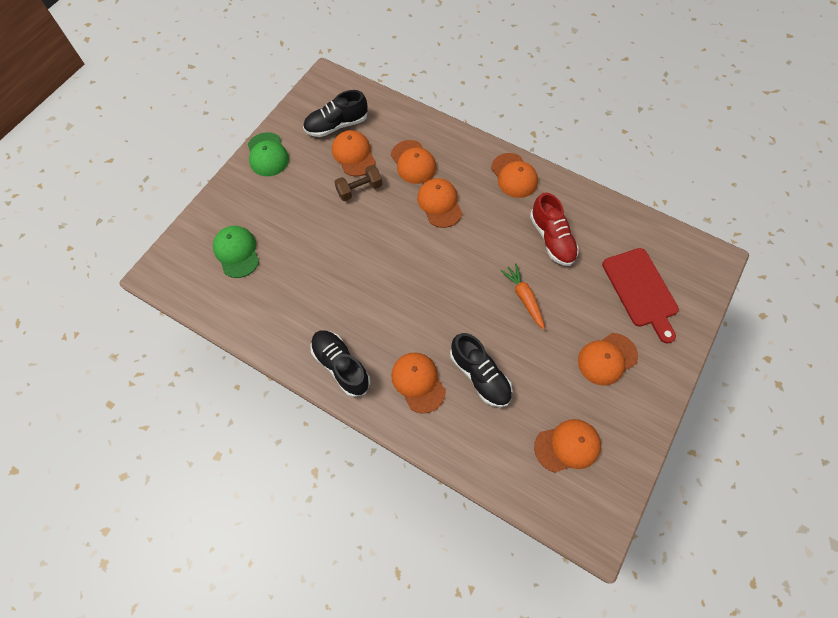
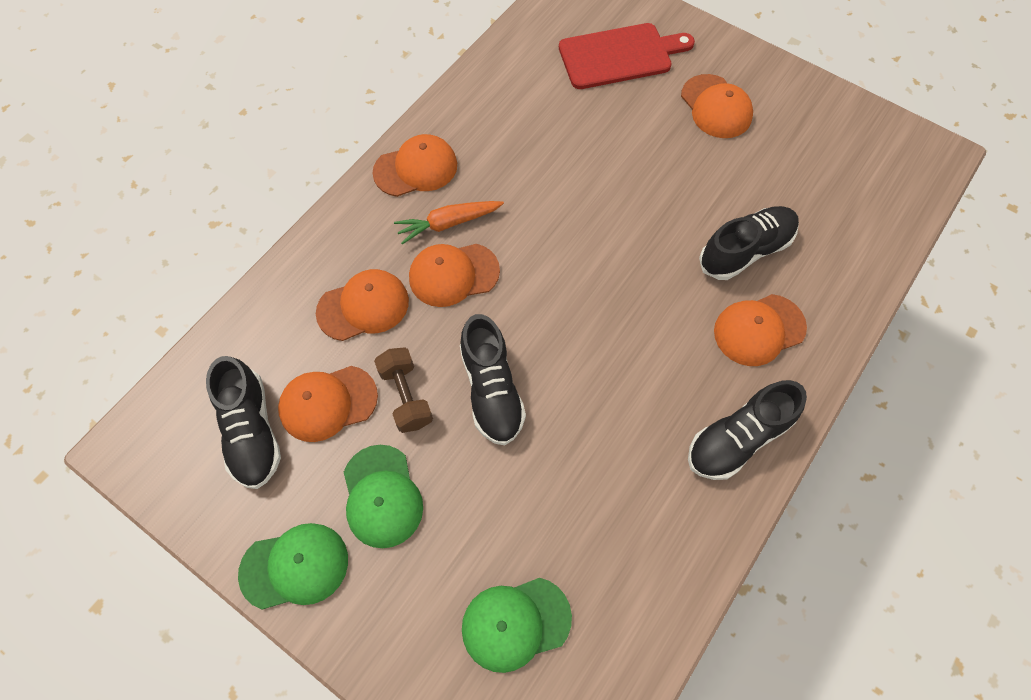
camera: 85 degrees left, 0 degrees up
(303, 186) = (382, 496): none -> green cap
(365, 230) = (491, 390): none -> black shoe
(524, 298) = (626, 183): orange carrot -> orange carrot (448, 223)
(551, 239) = (533, 138): red shoe -> none
(567, 446) = (834, 166): orange cap -> none

